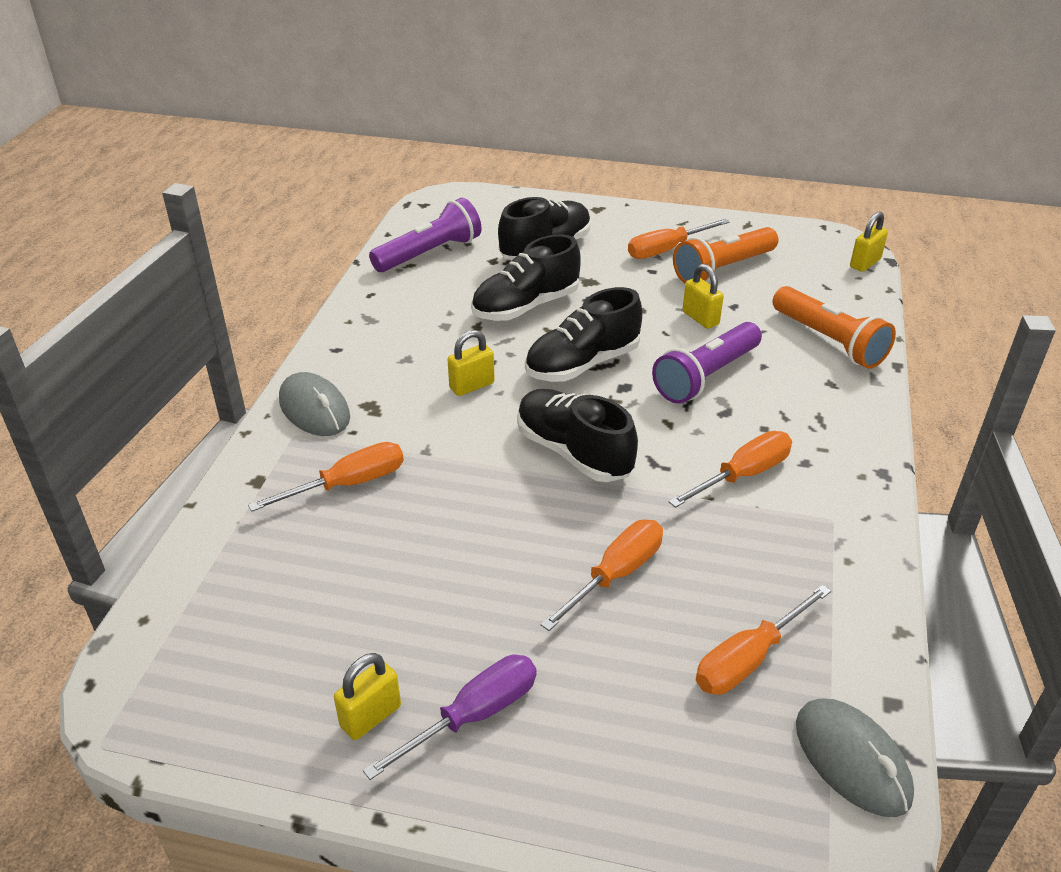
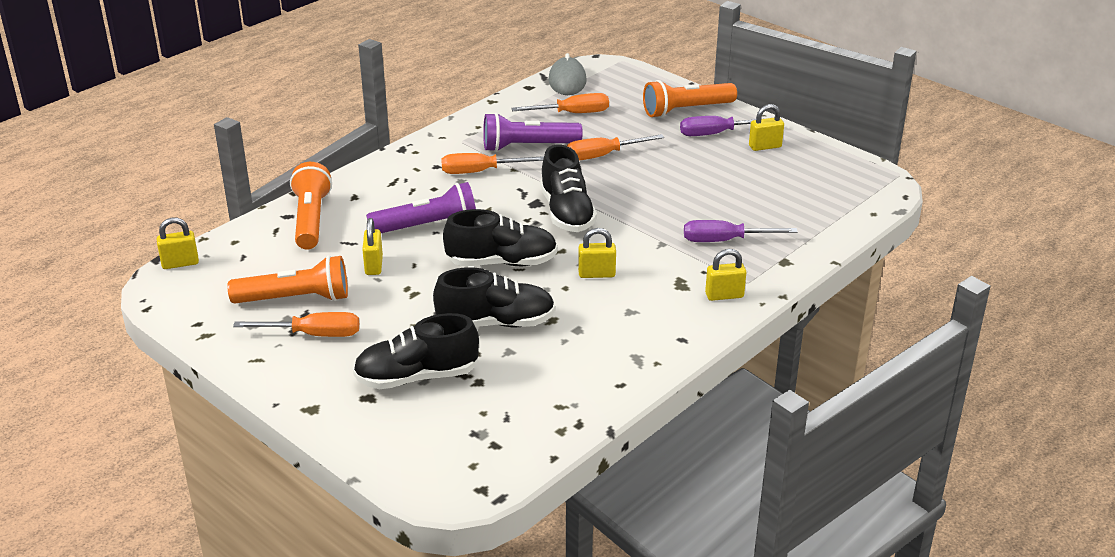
camera: 150 degrees left, 5 degrees down
(314, 409) = (724, 295): grey mouse -> yellow padlock
(348, 484) = (724, 241): orange screwdriver -> purple screwdriver
(429, 253) = (531, 413): purple flashlight -> purple flashlight (528, 147)
(568, 767) = (686, 110): none -> orange flashlight

